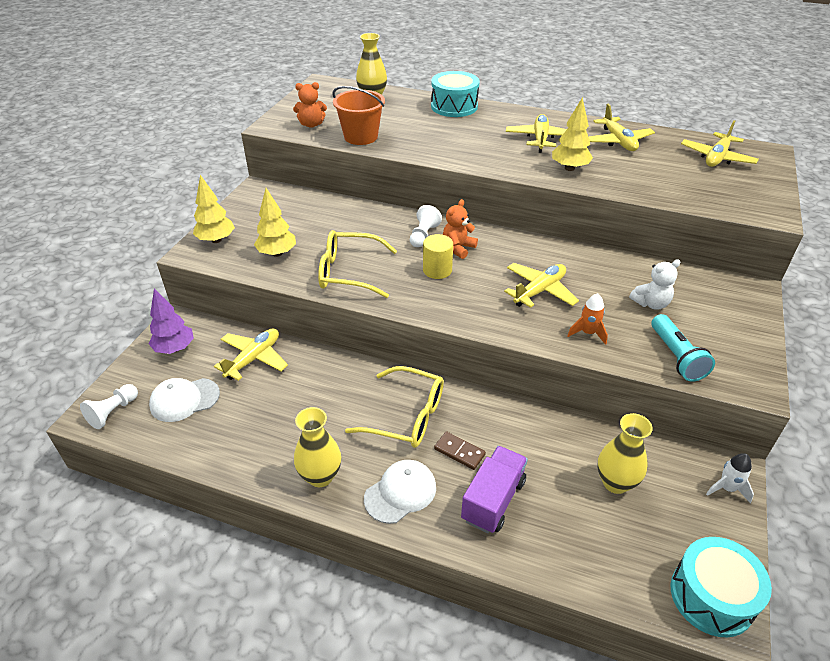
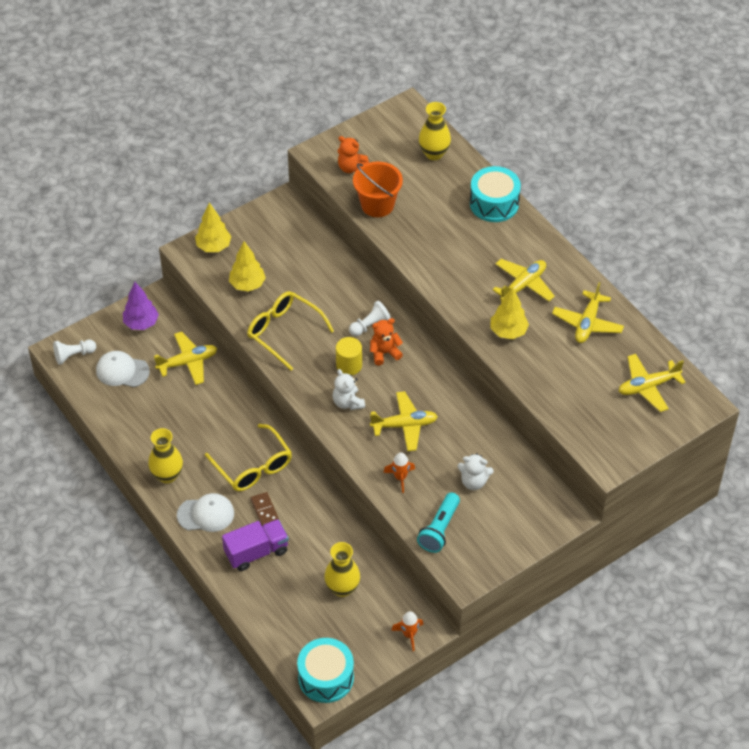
camera: 35 degrees right, 10 degrees up
(469, 298) = (348, 402): none -> white teddy bear
(727, 488) = (409, 635): white rocket -> orange rocket

